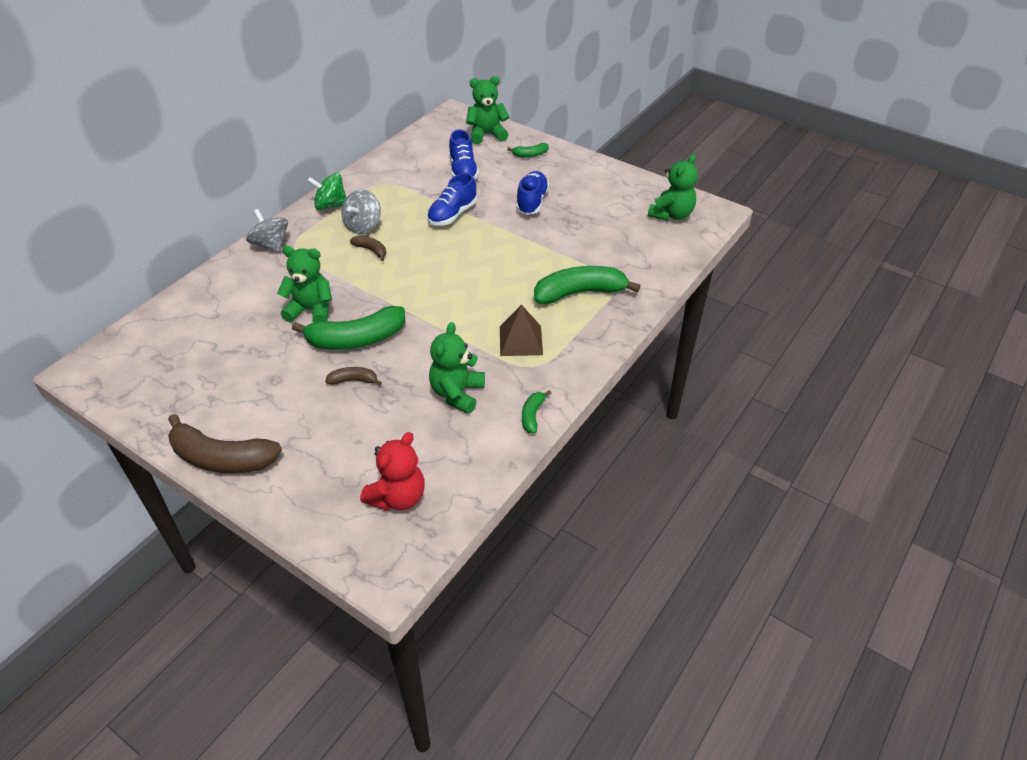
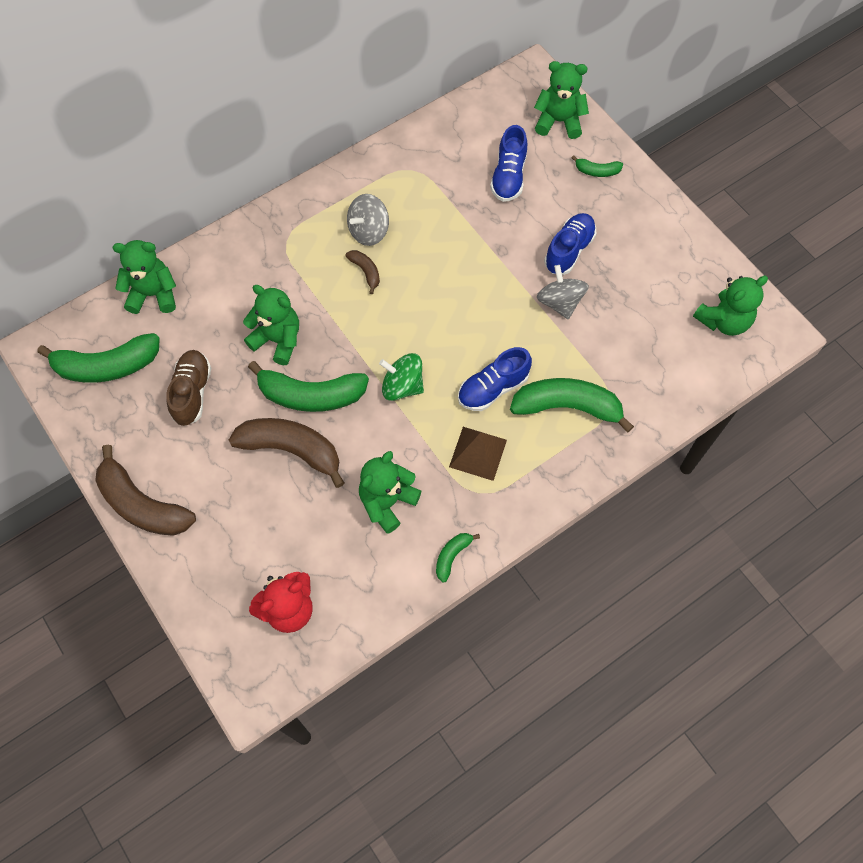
camera: 20 degrees right, 20 degrees up
(153, 366) = (107, 366): none -> green banana
(183, 307) = (153, 294): none -> green teddy bear
(243, 364) = (192, 392): none -> brown shoe
(271, 245) = (263, 231): grey spinning top -> grey spinning top (560, 302)
(330, 205) = (343, 188): green spinning top -> green spinning top (402, 386)
(353, 380) = (291, 450): brown banana -> brown banana, size x2.11
(452, 215) = (471, 244): blue shoe -> blue shoe (493, 388)

